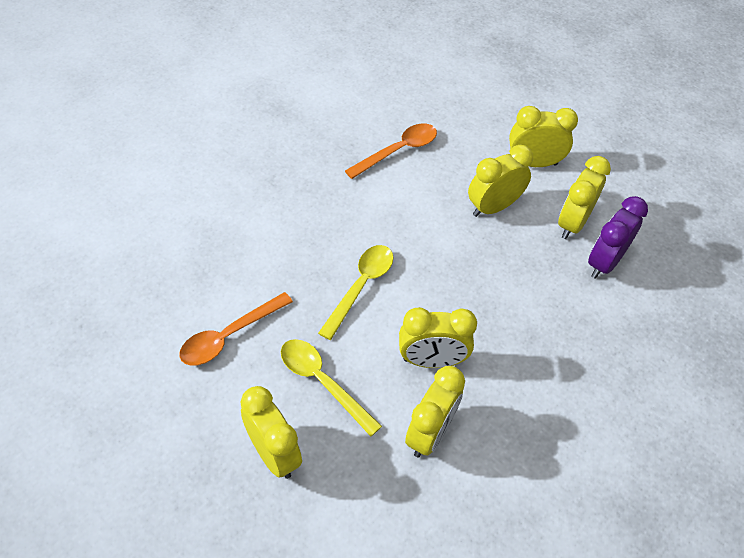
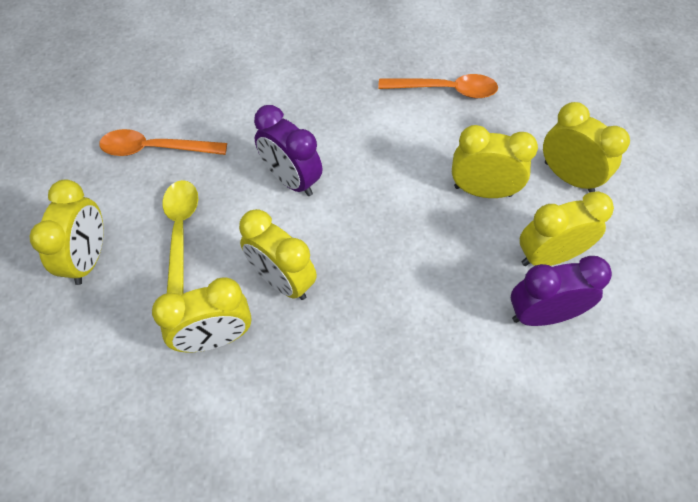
camera: 45 degrees right, 5 degrees up
(360, 287) = (291, 180): yellow spoon -> purple clock

